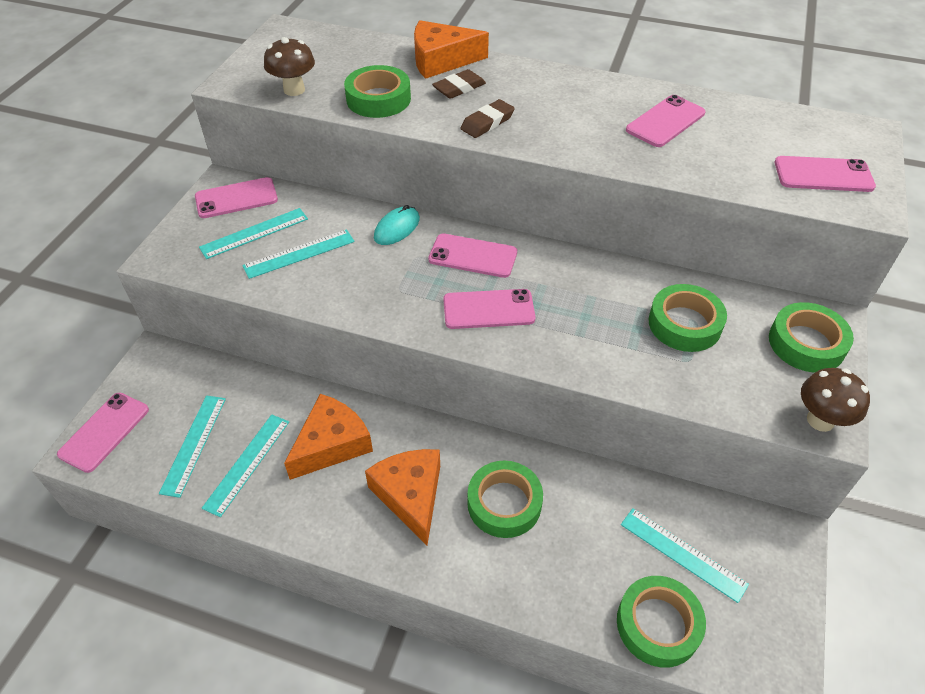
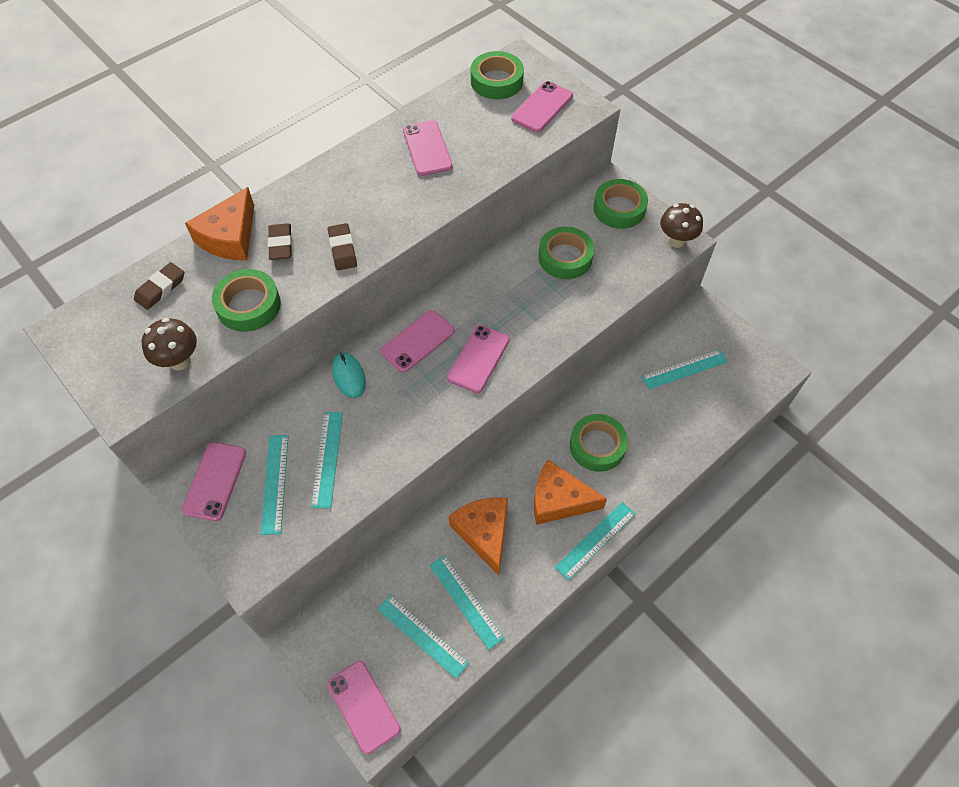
camera: 60 degrees left, 10 degrees up
(358, 52) = (160, 288): none -> brown eraser
(381, 556) = (595, 540): none -> turquoise ruler
(658, 624) = (720, 409): green tape -> green tape (496, 81)

